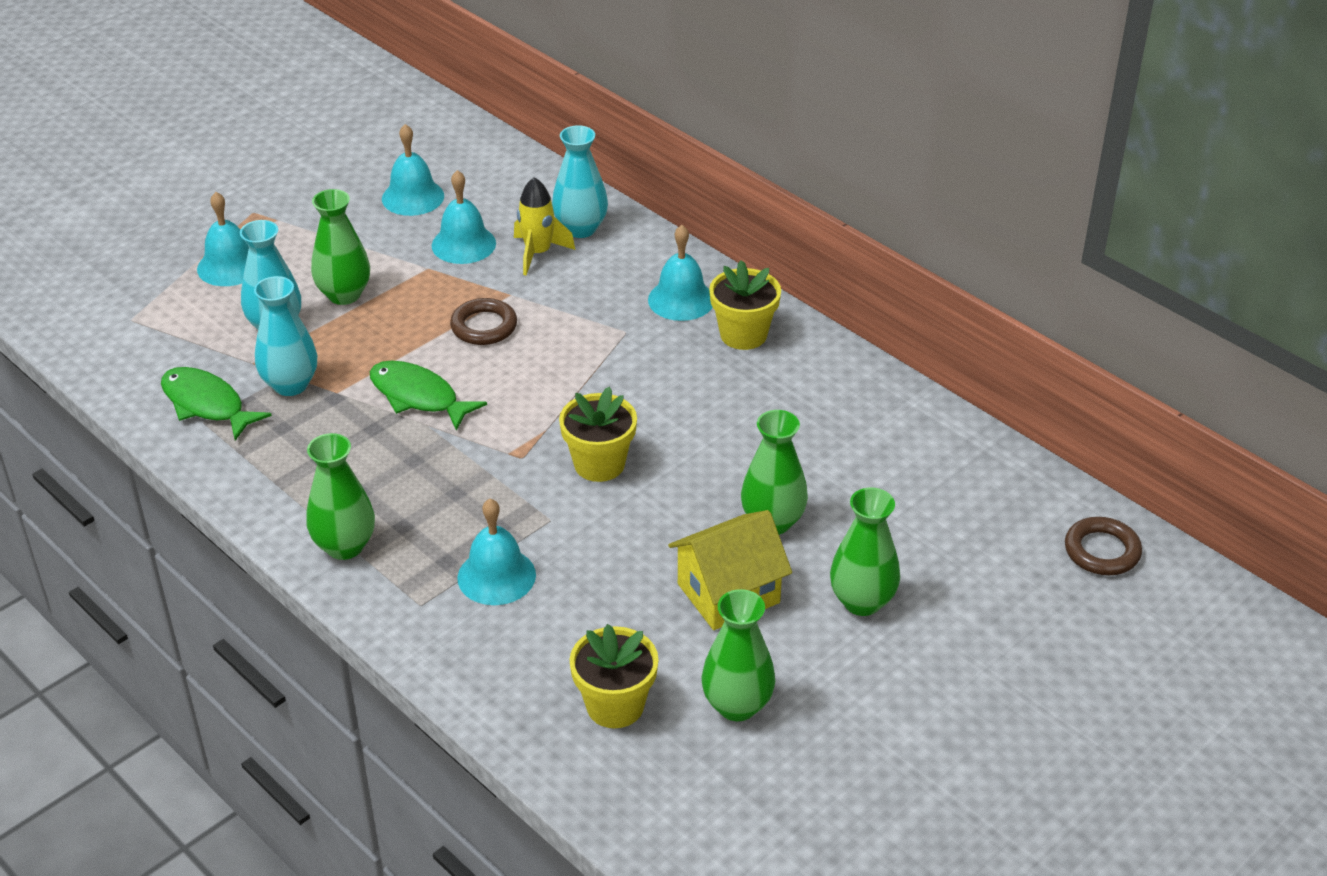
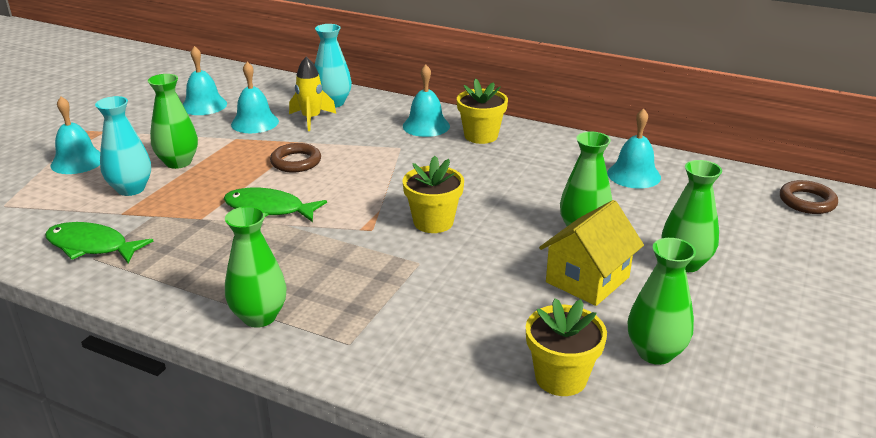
camera: 20 degrees left, 10 degrees down
(290, 385) = (159, 221): turquoise vase -> none
(496, 576) = (401, 309): turquoise bell -> turquoise bell (634, 175)

